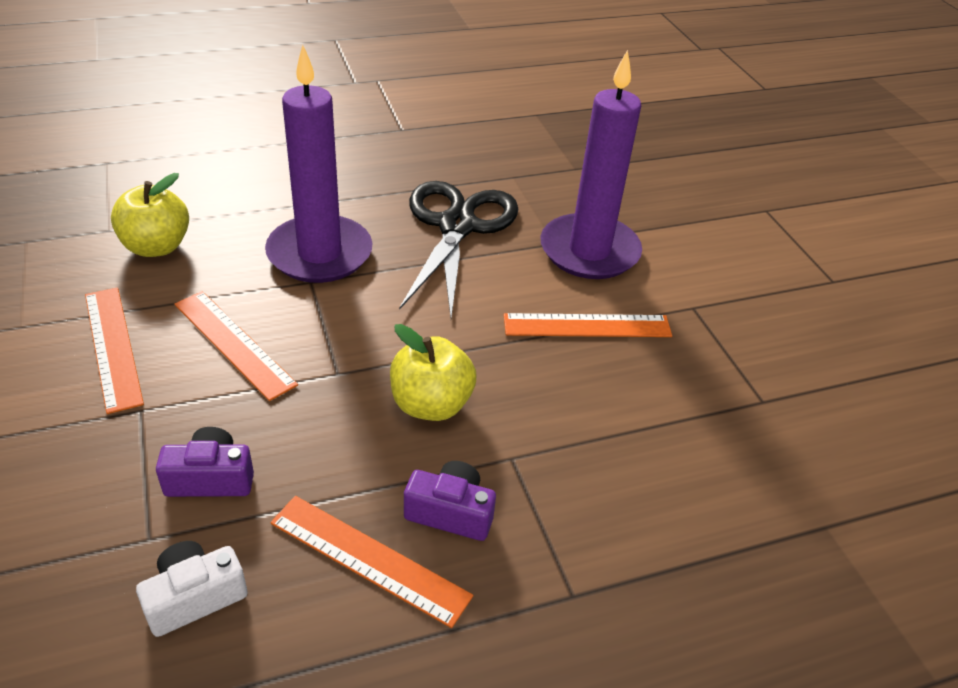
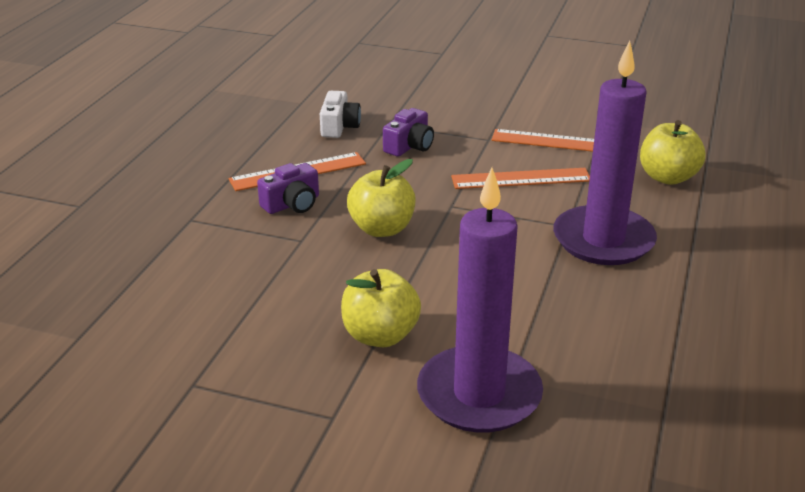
camera: 130 degrees right, 10 degrees down
(457, 226) = (590, 326): black scissors -> none
(587, 325) = (380, 335): orange ruler -> yellow apple

